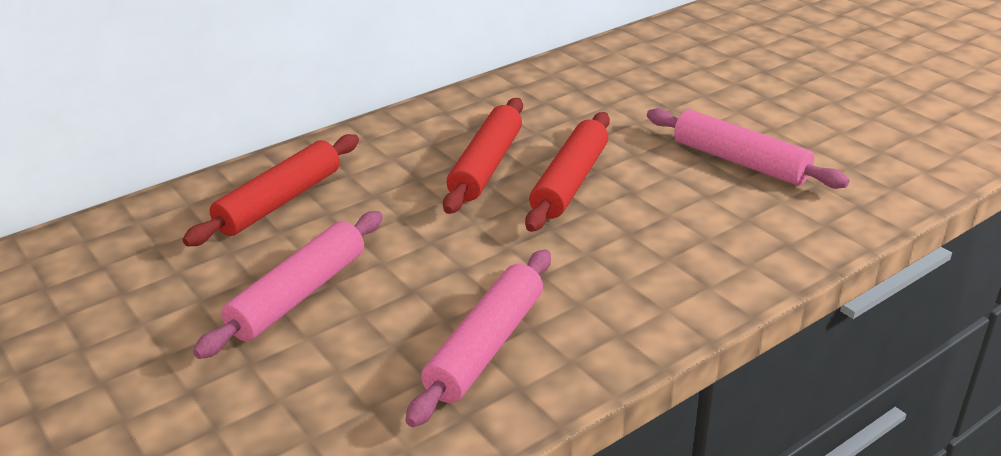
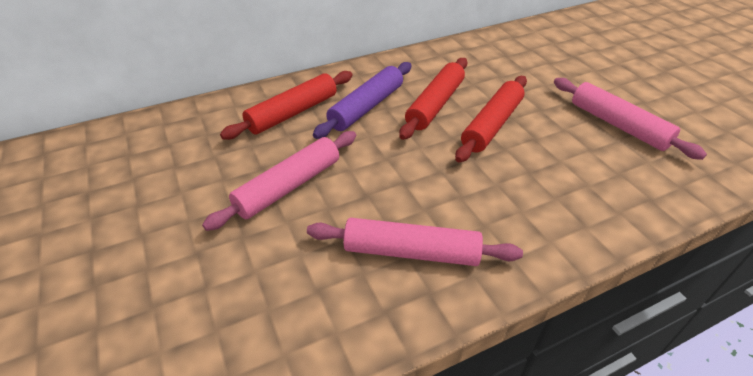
camera: 10 degrees right, 10 degrees up
(387, 181) = (366, 107): none -> purple rolling pin
(486, 347) = (411, 252): pink rolling pin -> pink rolling pin turned 60 degrees clockwise

